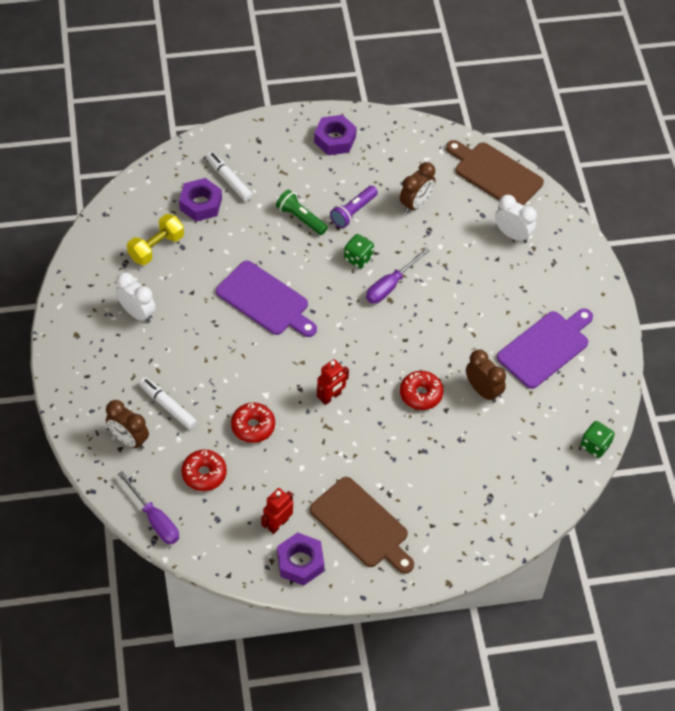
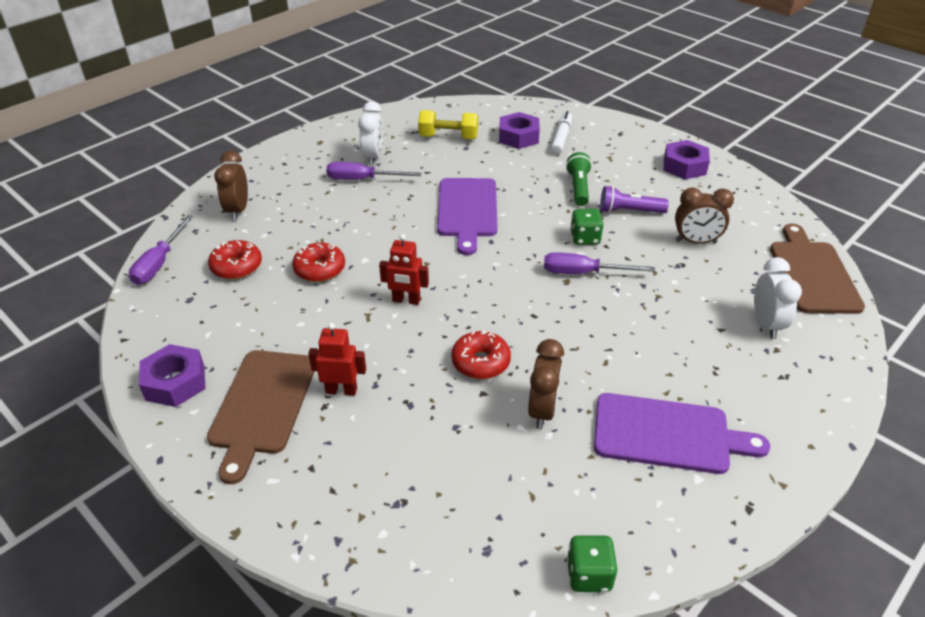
camera: 55 degrees right, 15 degrees down
(162, 338) = (362, 179): none -> purple screwdriver
(168, 406) = (294, 213): white marker -> none
(278, 524) = (214, 341): red robot -> red robot (341, 390)

